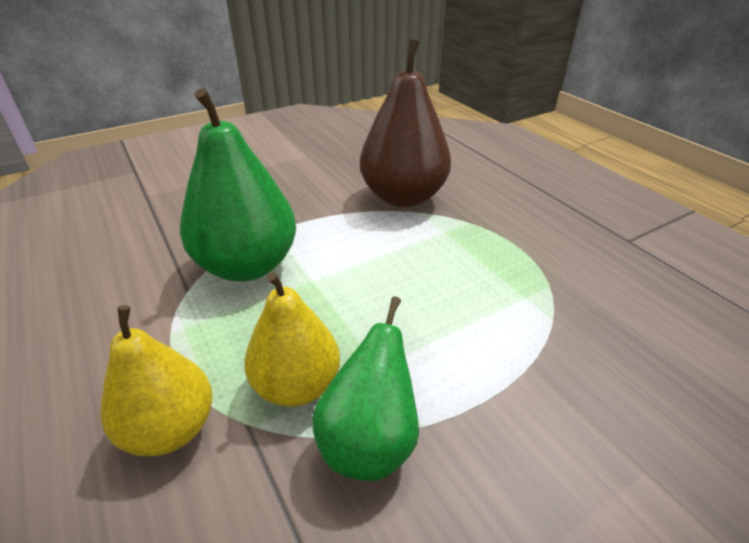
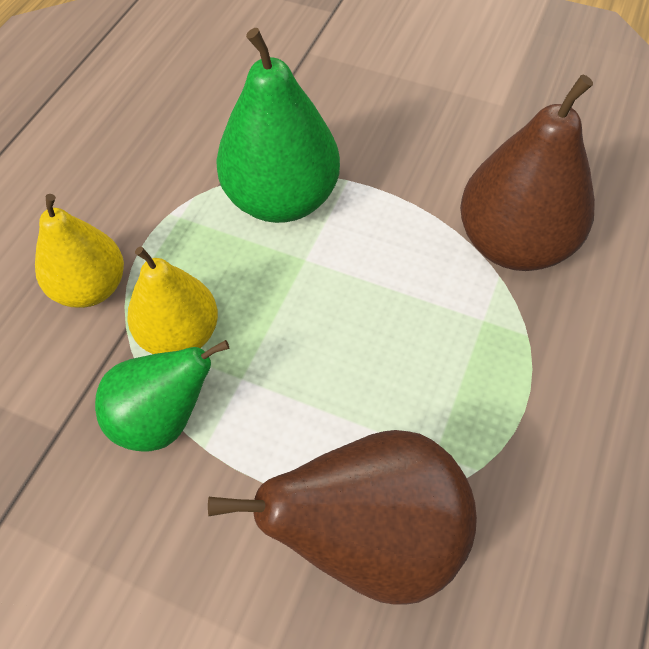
camera: 55 degrees right, 20 degrees up
(571, 359) = (372, 536): none -> brown pear

